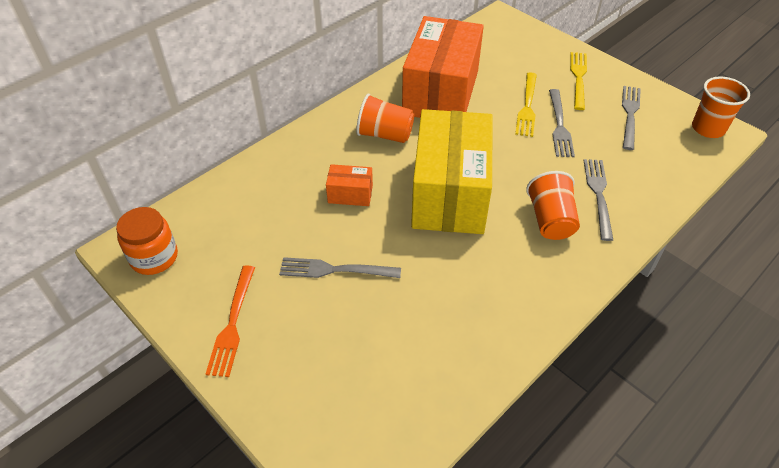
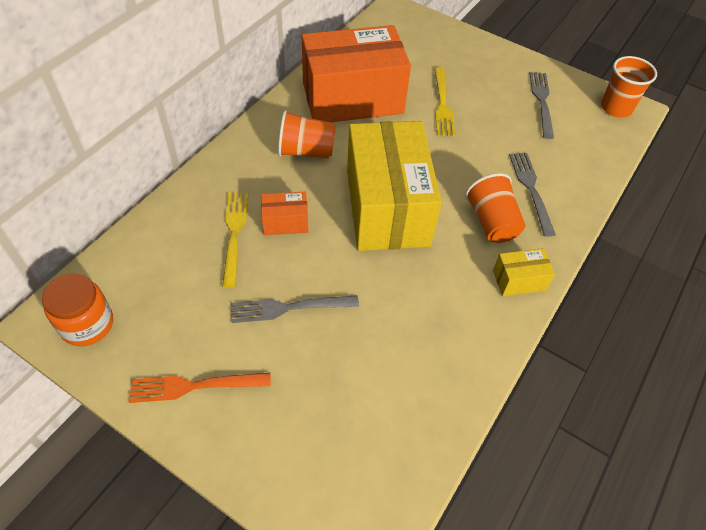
camera: 15 degrees left, 5 degrees up
(232, 324) = (194, 386): orange fork -> orange fork turned 90 degrees clockwise
(440, 92) = (352, 98): orange box -> orange box turned 75 degrees clockwise
(559, 126) = (478, 121): grey fork -> none
(565, 277) = (519, 280): none -> yellow box
(578, 78) = (484, 68): yellow fork -> yellow fork (234, 233)

